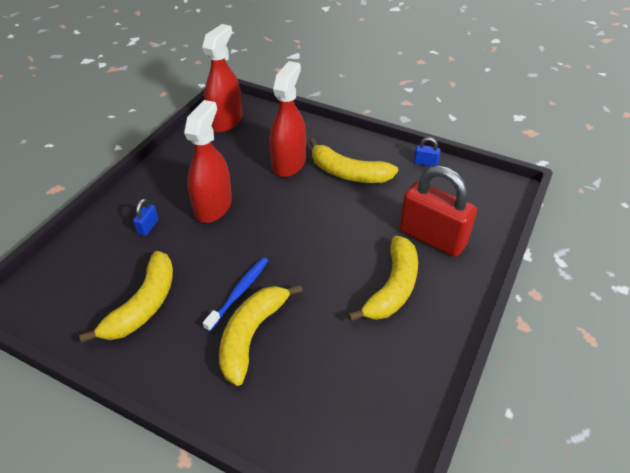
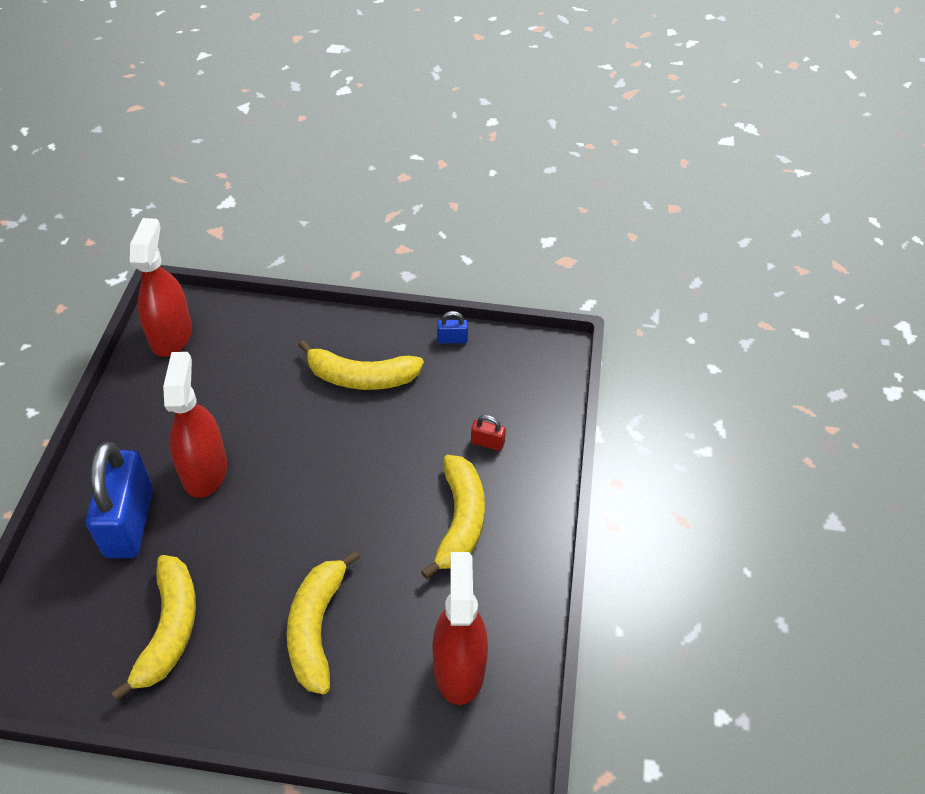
camera: 20 degrees left, 5 degrees up
(148, 227) = (129, 522): blue padlock -> blue padlock, size x2.48
(239, 293) = (281, 579): blue toothbrush -> none
(289, 163) = (280, 381): red spray bottle -> red spray bottle (459, 668)
(432, 237) = (487, 443): red padlock -> red padlock, size x0.40

